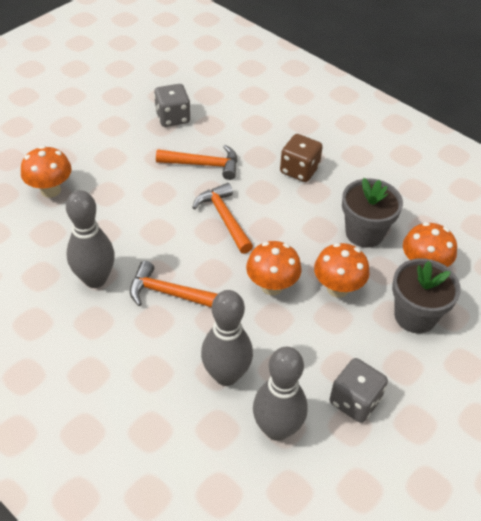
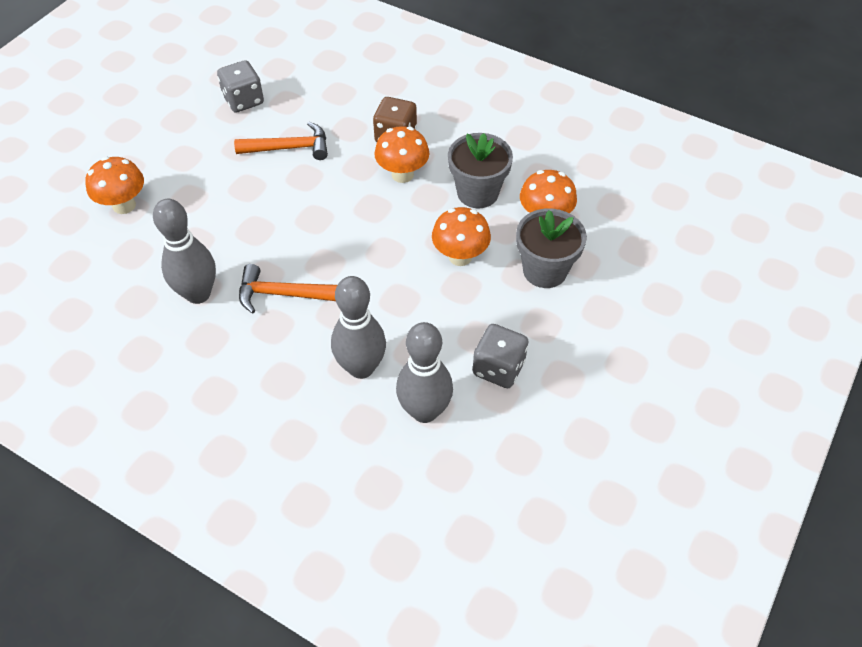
camera: 10 degrees left, 5 degrees up
(224, 218) = (325, 203): orange hammer -> none
(272, 286) = (390, 267): orange mushroom -> orange mushroom (402, 174)

